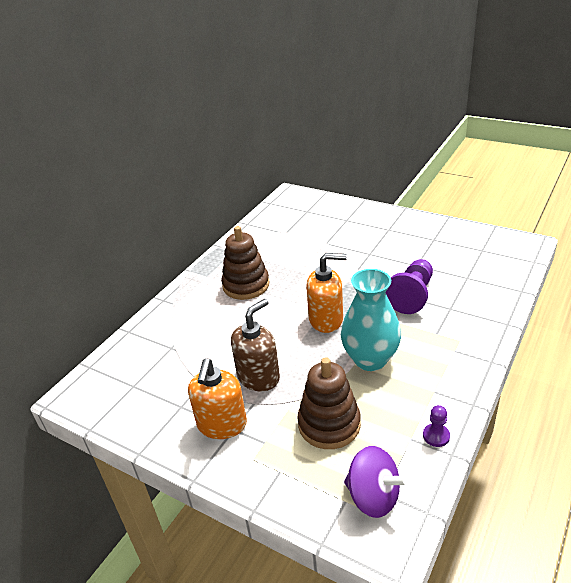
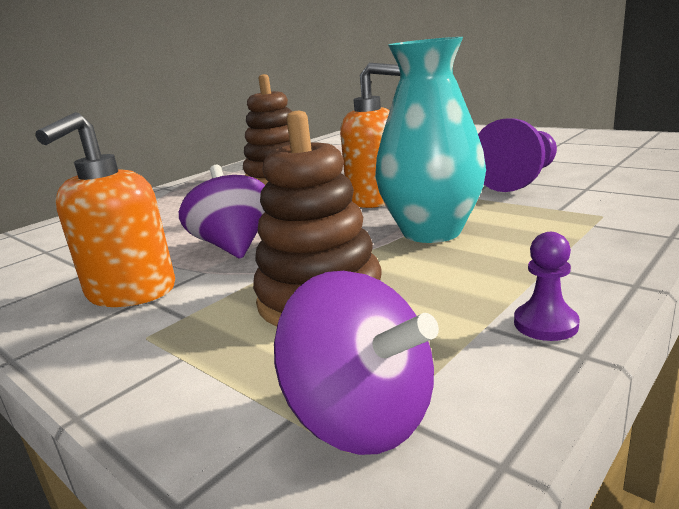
camera: 10 degrees right, 15 degrees down
(258, 377) = (234, 246): brown soap dispenser -> purple spinning top

